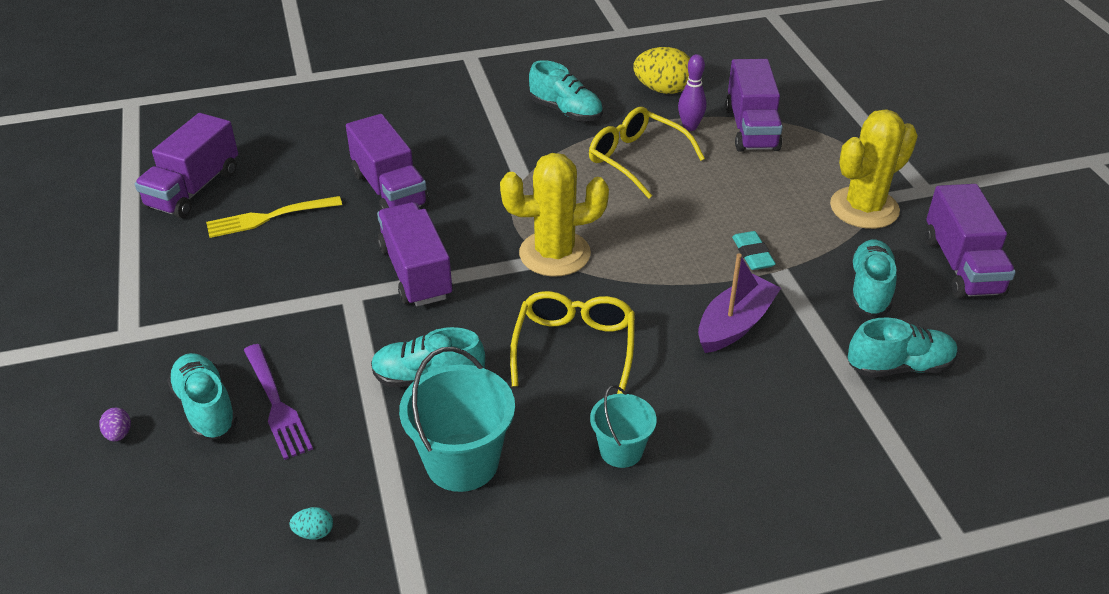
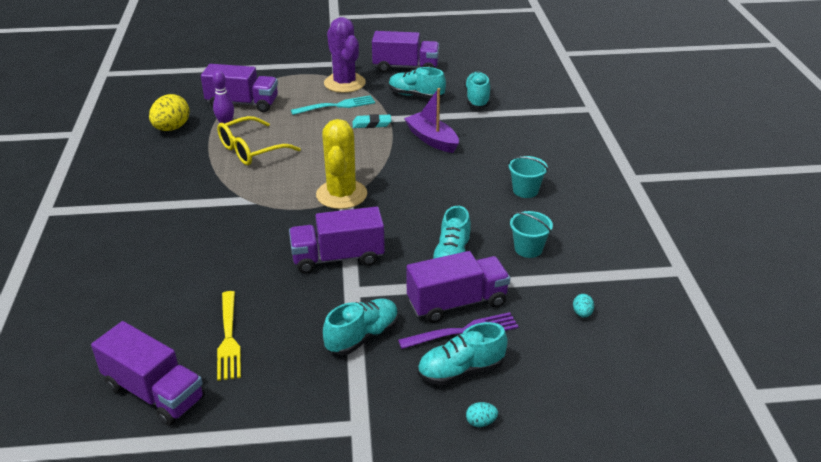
camera: 80 degrees left, 5 degrees down
(119, 434) = (481, 422): purple egg -> turquoise egg
(389, 189) = (225, 266): purple truck -> purple truck (457, 303)
(462, 462) = (528, 249): turquoise bucket -> turquoise bucket, size x0.59
(566, 111) = (170, 172): turquoise shoe -> turquoise shoe (362, 336)
(574, 347) = (436, 197): yellow glasses -> none
(789, 211) = (336, 106): none -> turquoise fork
(864, 208) = (344, 83): yellow cactus -> purple cactus

